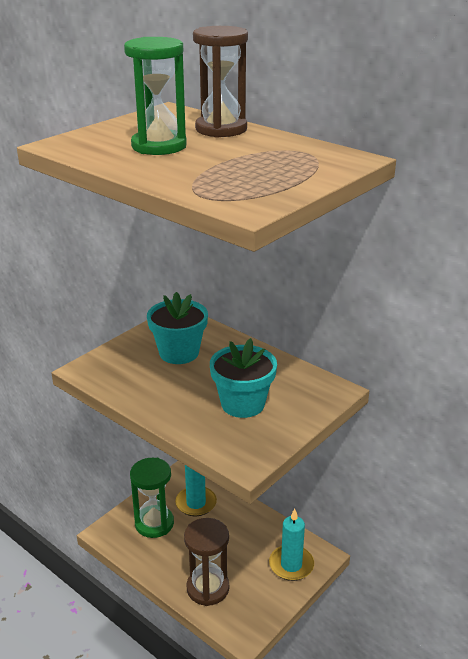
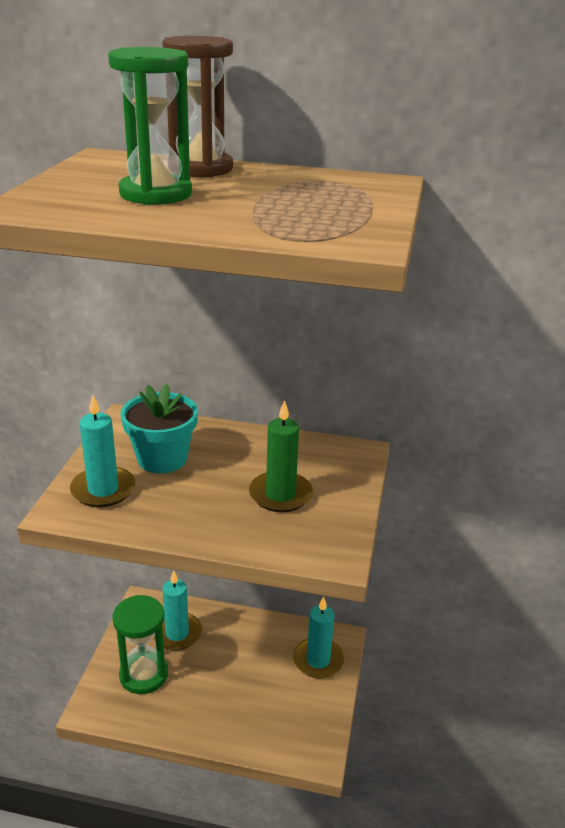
camera: 30 degrees left, 0 degrees up
(122, 363) = (103, 490): none -> turquoise candle
(208, 588) = (249, 722): brown hourglass -> none
(243, 404) = (280, 495): turquoise flower pot -> green candle

